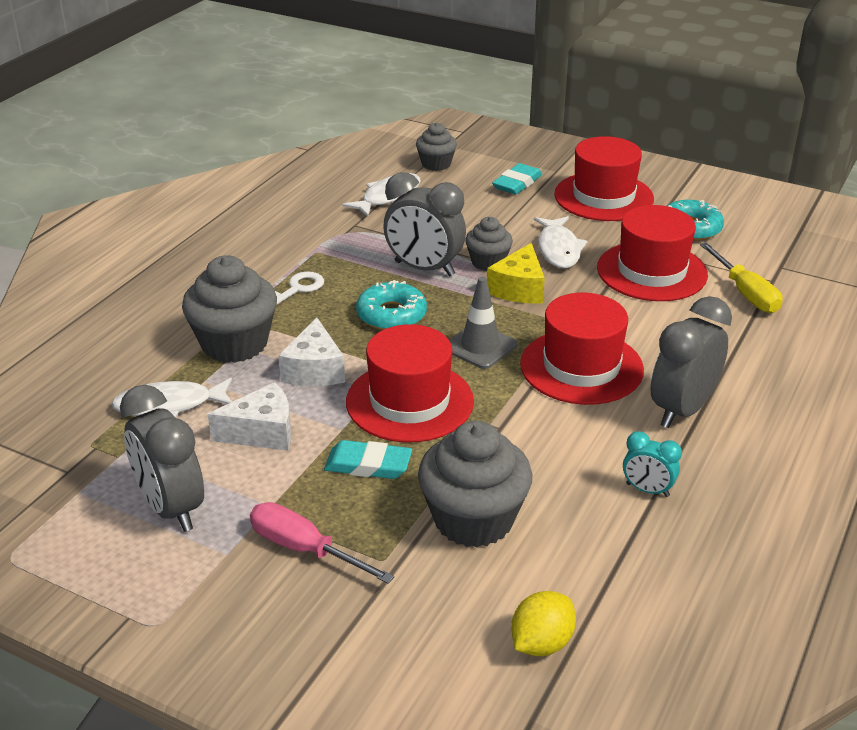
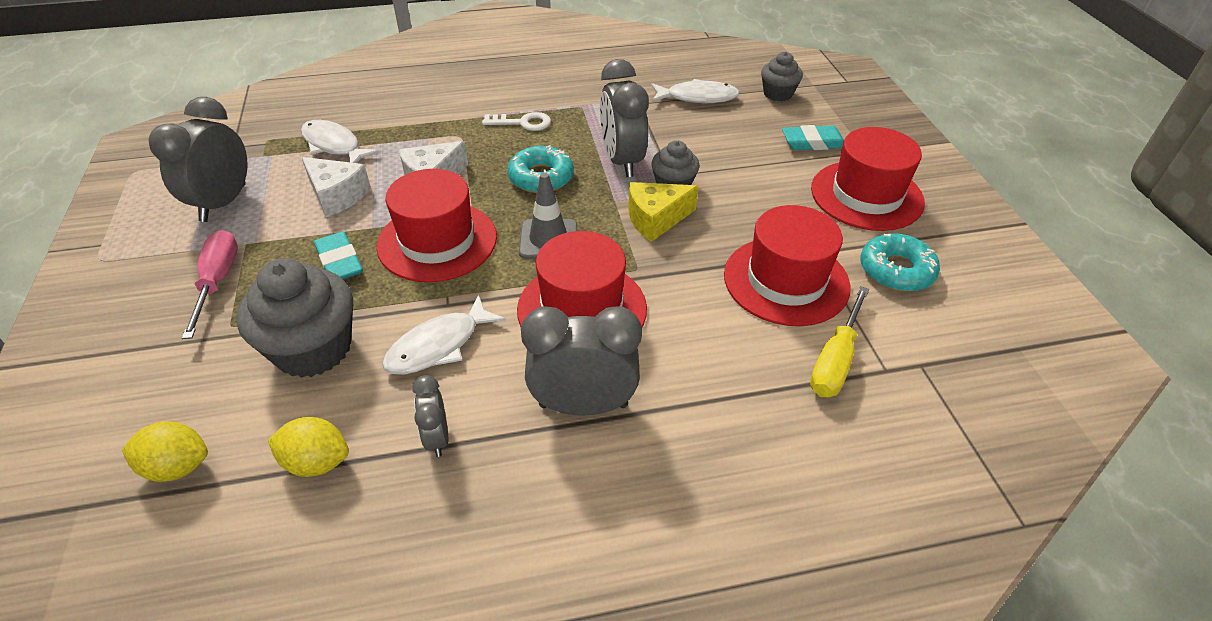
camera: 50 degrees right, 10 degrees up
(234, 344) = (429, 133): grey cupcake -> none
(558, 249) = (744, 211): white fish -> white fish (438, 345)
(613, 560) = (317, 462): none -> yellow lemon
(647, 490) = (437, 438): turquoise clock -> grey clock

